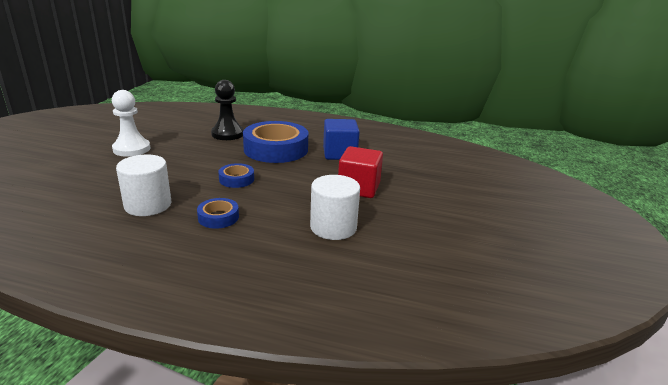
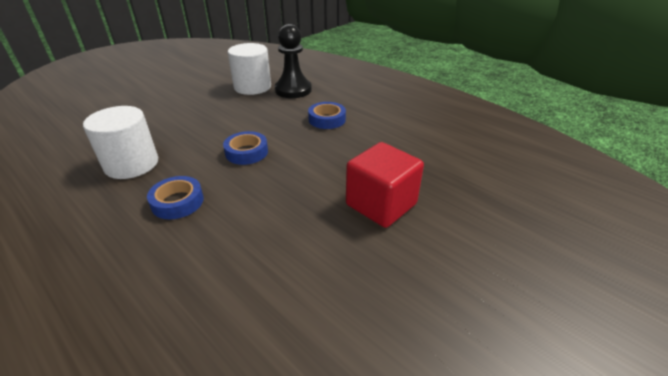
camera: 30 degrees right, 10 degrees up
(131, 149) = (188, 92): white pawn -> none
(276, 149) = (327, 119): blue tape -> blue tape, size x0.47
(333, 227) = (291, 264): white cylinder -> white cylinder (252, 87)
(339, 154) = (399, 142): blue cube -> none

